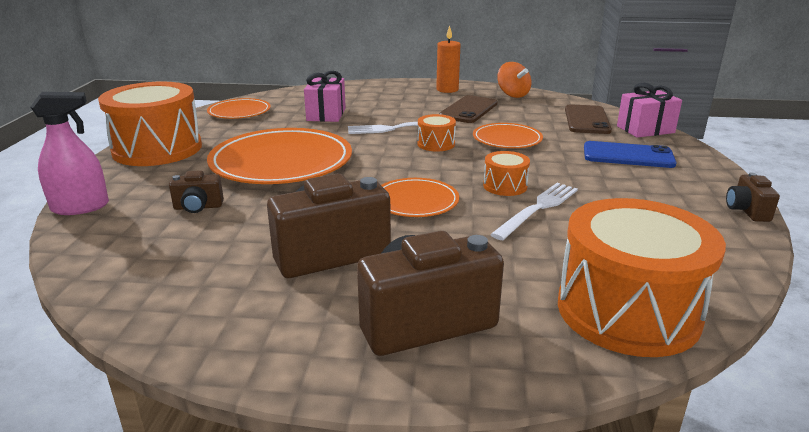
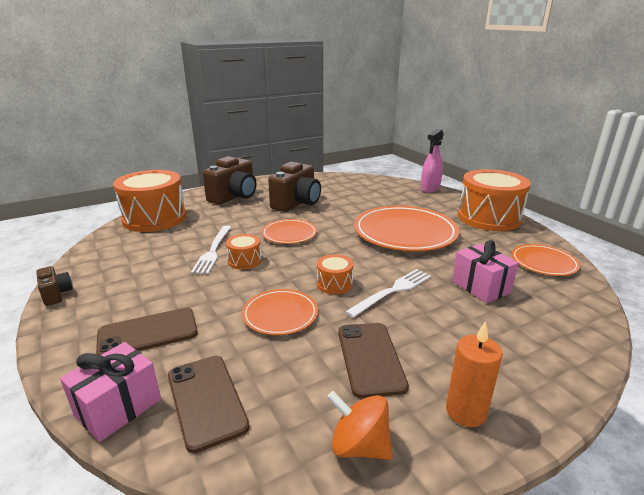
camera: 145 degrees right, 0 degrees up
(198, 207) = (386, 201): brown camera -> none
(628, 155) = (148, 333): blue phone -> brown phone

